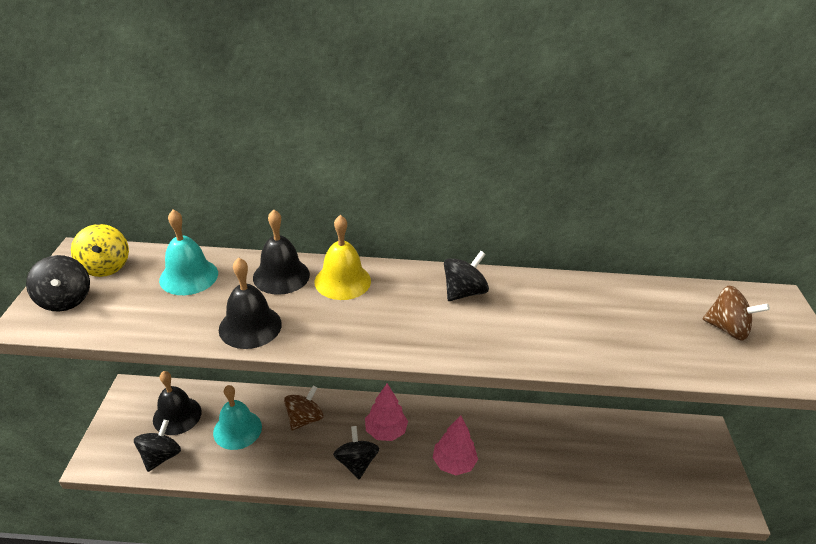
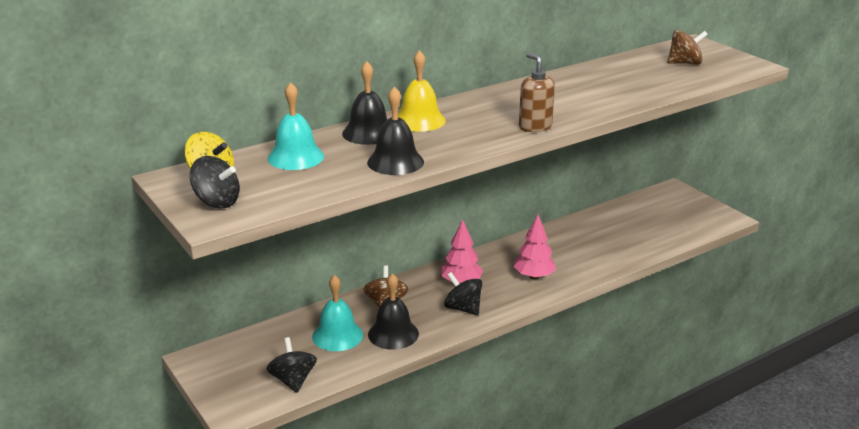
camera: 35 degrees left, 10 degrees down
(177, 415) = (268, 352): black bell -> black bell (393, 334)
(434, 346) = (535, 127): none -> brown soap dispenser
(463, 292) = (511, 98): black spinning top -> none

